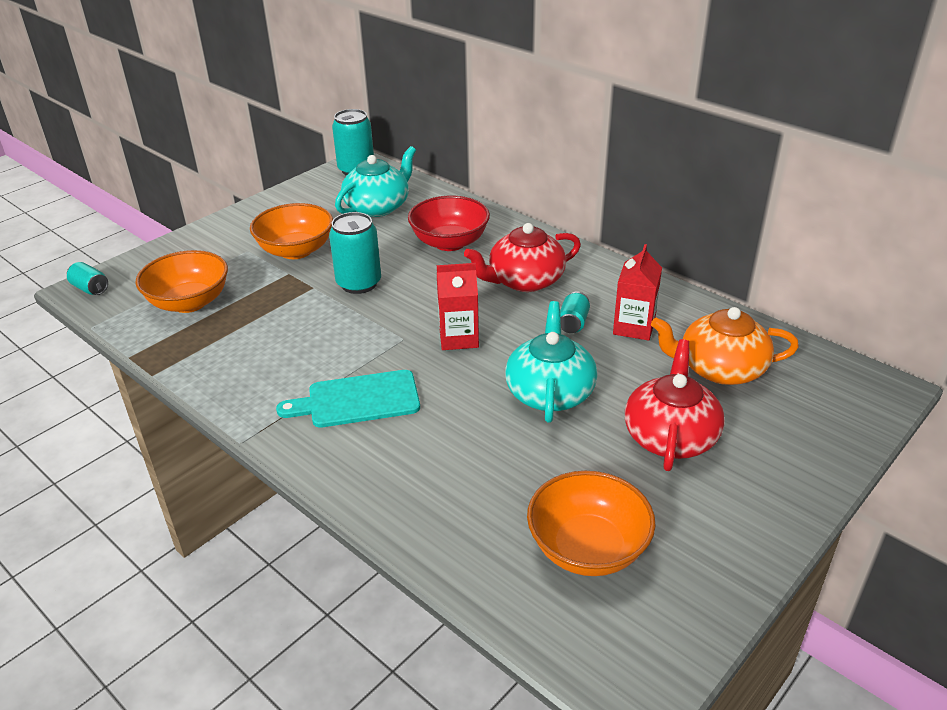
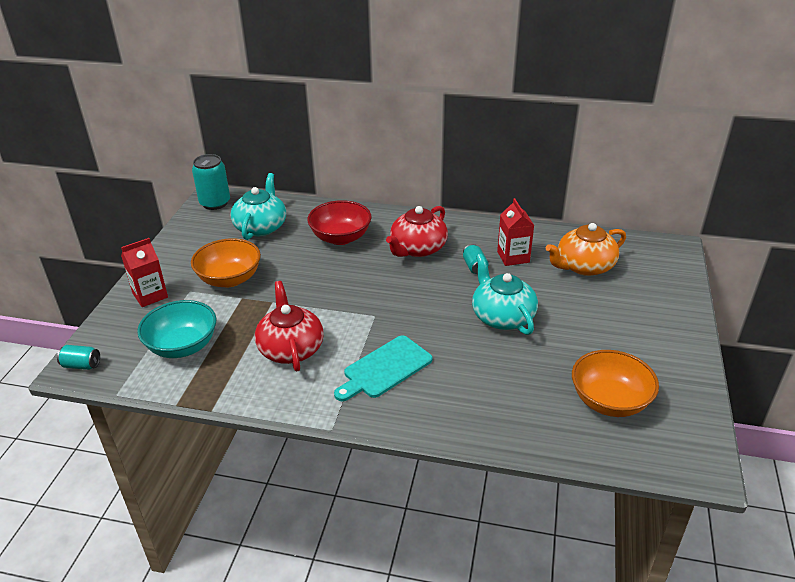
camera: 30 degrees left, 0 degrees up
(189, 302) = (182, 346): orange bowl -> turquoise bowl
(359, 283) = (304, 288): turquoise can -> none
(458, 338) = (411, 302): red carton -> red carton (150, 295)
(670, 436) = (593, 317): red teapot -> red teapot (291, 348)

